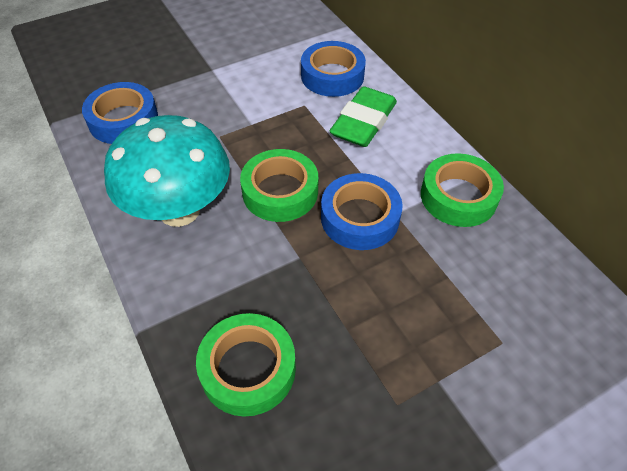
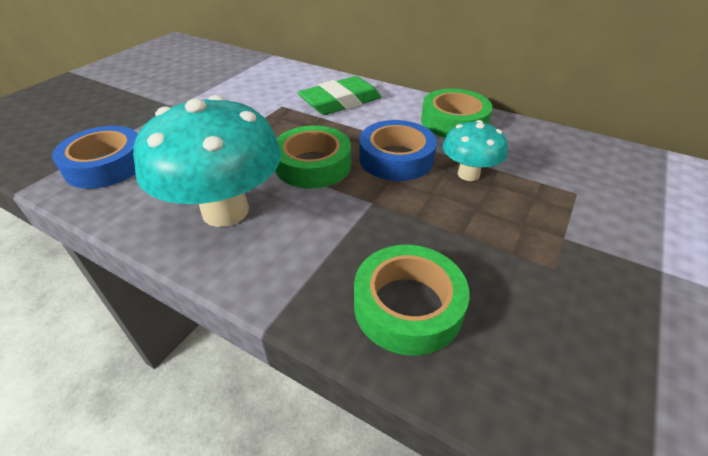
camera: 30 degrees left, 10 degrees down
(332, 76) = (289, 83): blue tape -> none
(363, 122) = (341, 102): green eraser -> green eraser turned 60 degrees clockwise
(412, 268) = (468, 174): none -> turquoise mushroom

